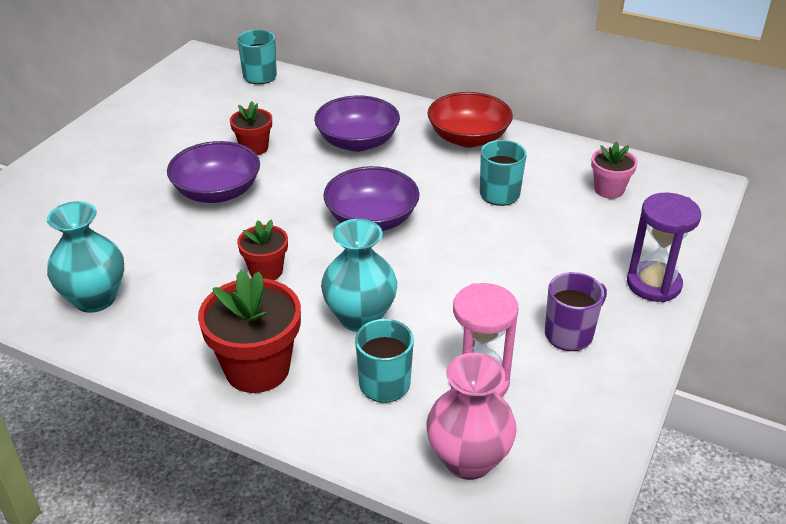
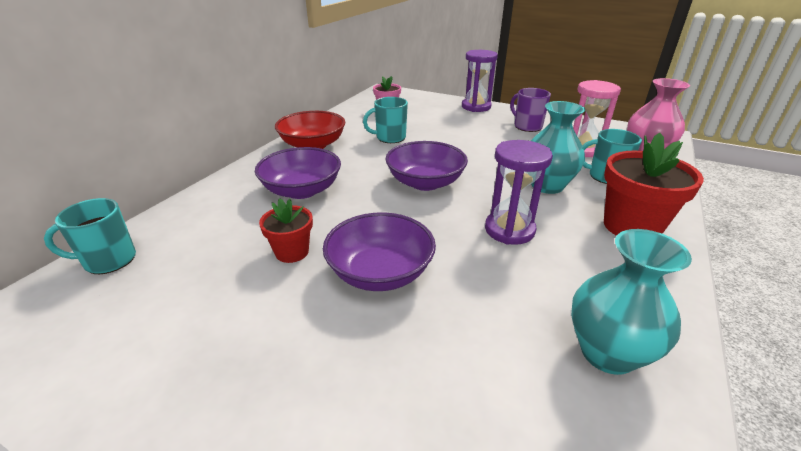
camera: 90 degrees left, 5 degrees down
(266, 271) = (509, 230): red flower pot -> purple hourglass

